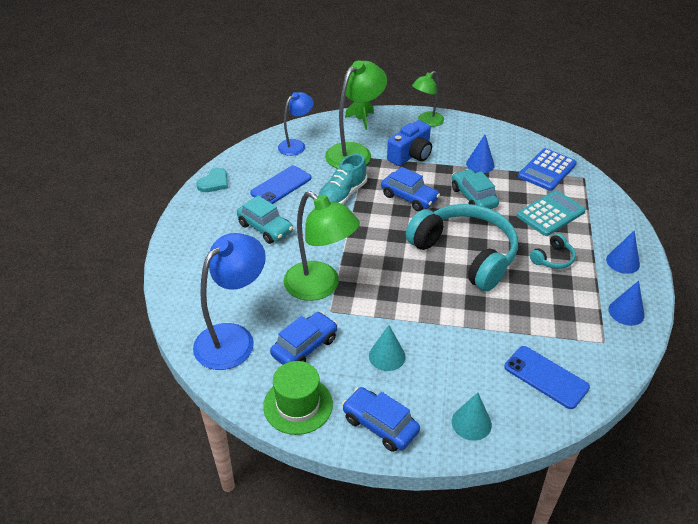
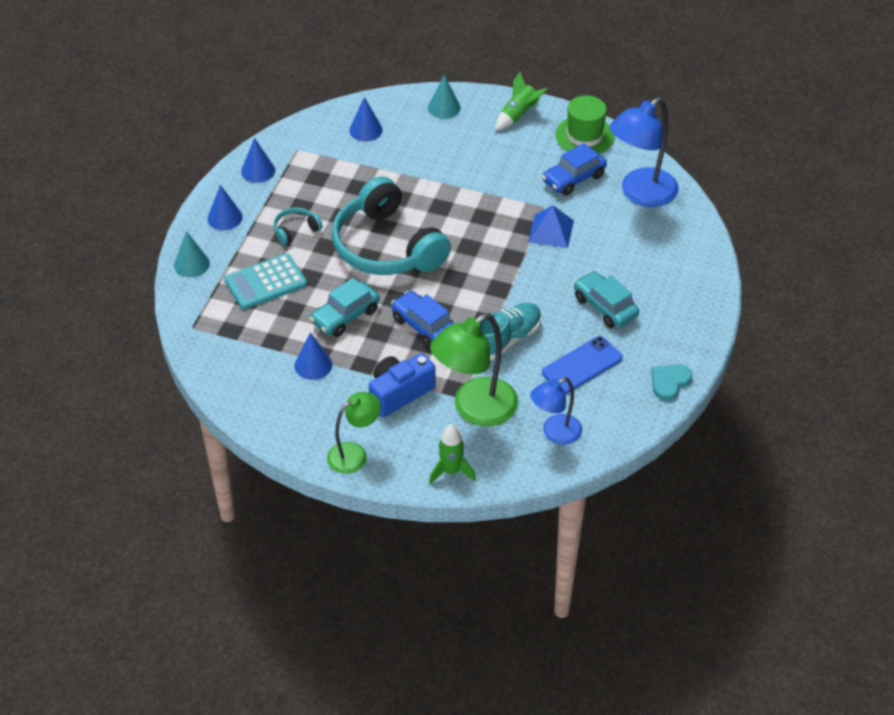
camera: 170 degrees left, 5 degrees up
(320, 287) = (551, 231): green lamp -> blue pyramid
(380, 425) = (518, 115): blue car -> green rocket
(387, 356) = (499, 162): turquoise cone -> turquoise cone (191, 264)
(473, 197) = (345, 316): turquoise car -> turquoise car turned 60 degrees clockwise
(546, 377) = (365, 130): blue phone -> blue cone
(547, 170) = (232, 344): blue calculator -> none

